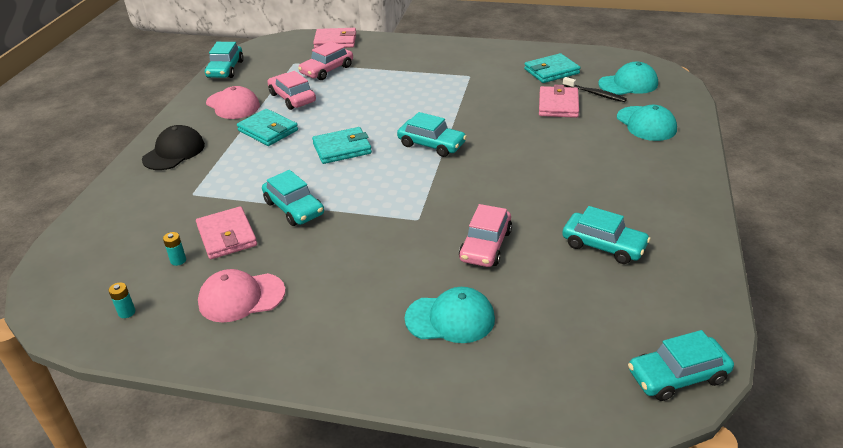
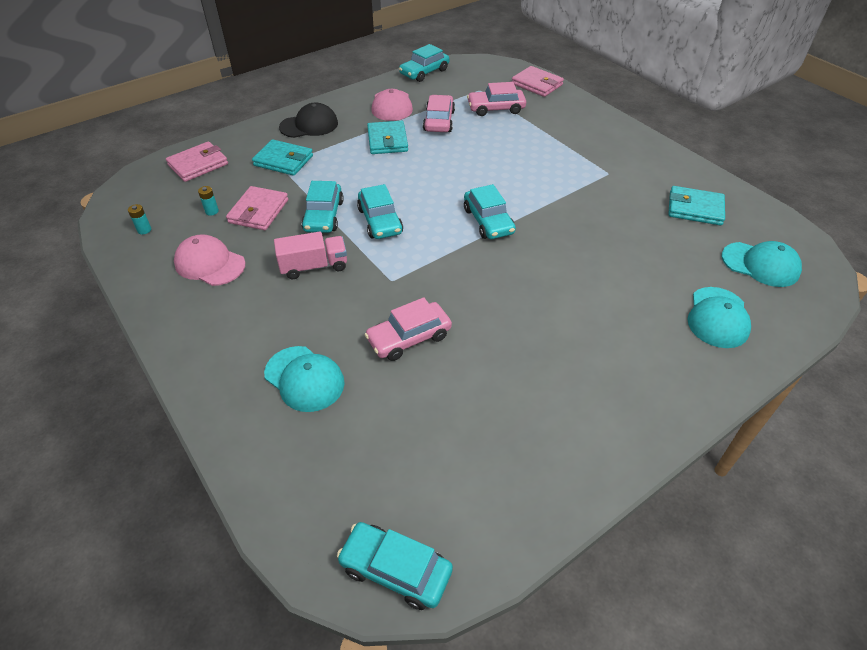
camera: 40 degrees right, 10 degrees up
(341, 245) = (314, 266): none -> pink truck
(342, 148) = (417, 185): turquoise wallet -> turquoise wallet (283, 160)
(558, 105) = (652, 247): pink wallet -> pink wallet (198, 164)
(595, 94) = (708, 256): black toothbrush -> none
(603, 245) = (502, 407): turquoise car -> turquoise car (380, 221)

